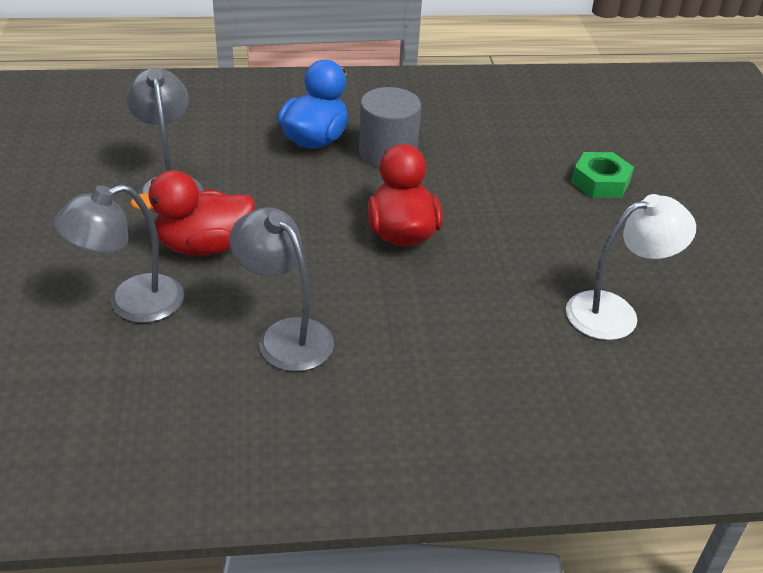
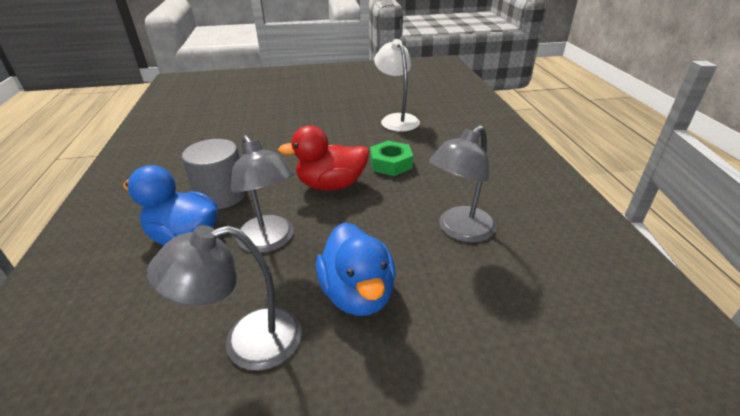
camera: 90 degrees left, 5 degrees down
(131, 303) = (455, 335): grey lamp -> grey lamp (270, 241)
(204, 246) = (358, 294): red duck -> blue duck
(600, 182) = (276, 118): green nut -> green nut (391, 163)

